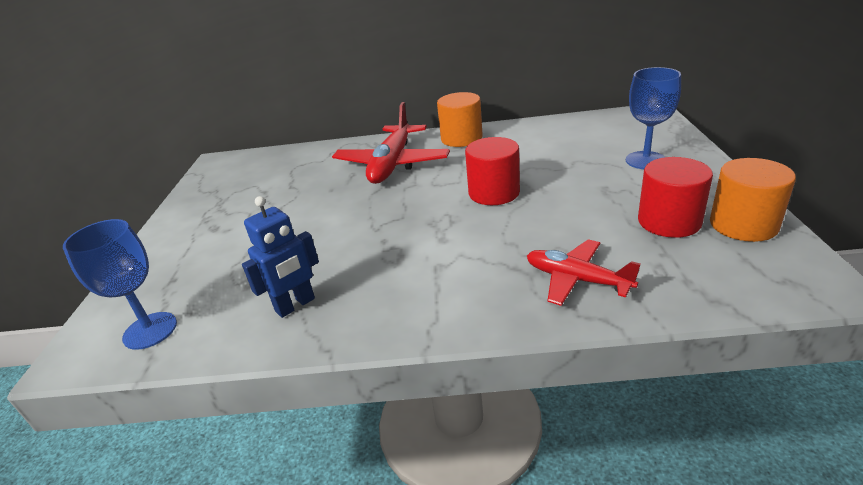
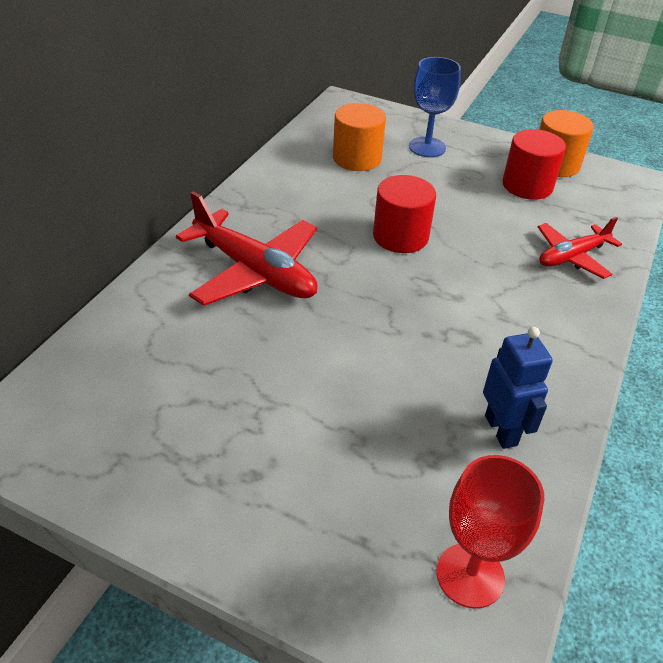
camera: 70 degrees left, 10 degrees up
(150, 330) = (470, 575): blue goblet -> red goblet
(461, 138) = (252, 205): orange cylinder -> orange cylinder (357, 158)

